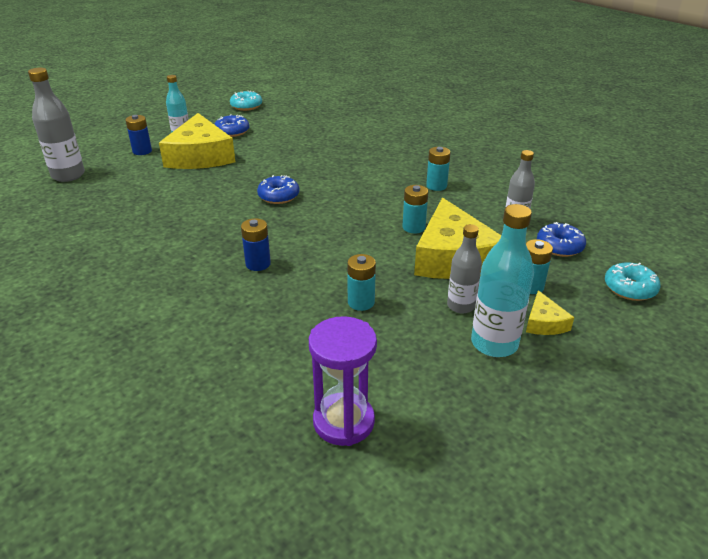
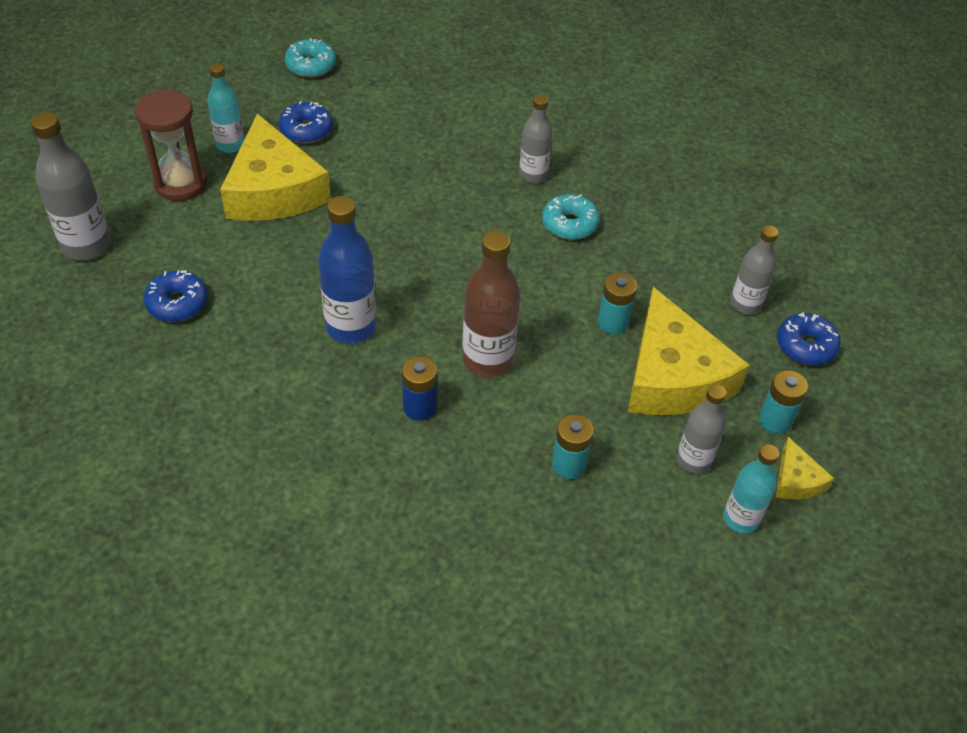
camera: 10 degrees left, 15 degrees up
(142, 151) = (180, 183): blue battery -> brown hourglass
(225, 220) = (351, 327): none -> blue bottle
(278, 196) = (414, 272): blue donut -> blue donut (177, 303)
(316, 242) = (488, 360): none -> brown bottle
(343, 422) = (584, 651): purple hourglass -> none
(375, 156) = (533, 175): none -> grey bottle
(436, 186) = (631, 236): turquoise battery -> none
(494, 343) = (740, 519): turquoise bottle -> turquoise bottle, size x0.64
(629, 288) = (895, 414): turquoise donut -> turquoise donut (569, 224)

